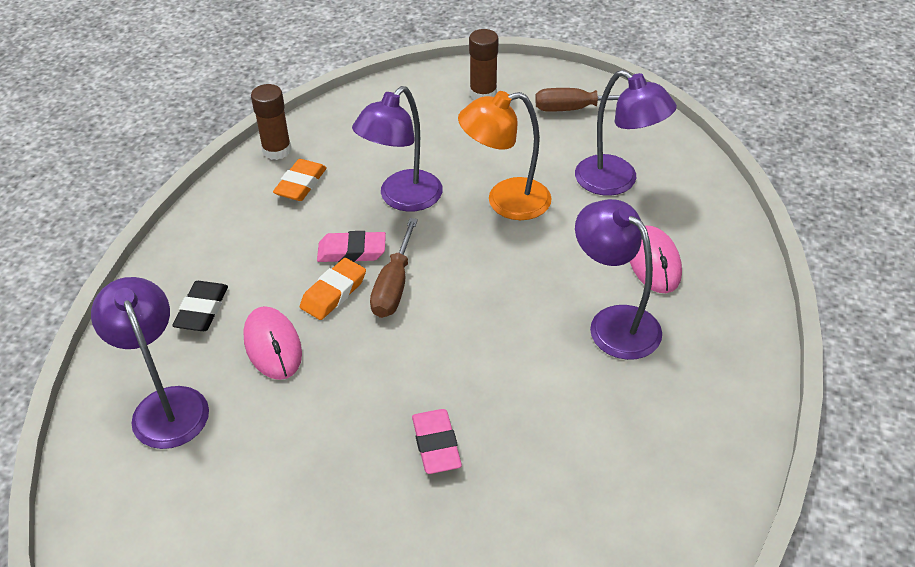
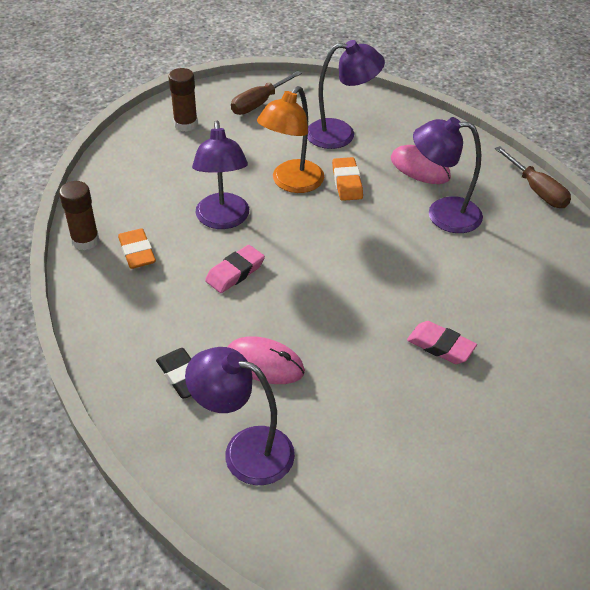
camera: 45 degrees left, 0 degrees up
(333, 293) = (259, 305): orange eraser -> orange eraser (347, 182)
(394, 285) = (291, 275): brown screwdriver -> brown screwdriver (536, 190)

